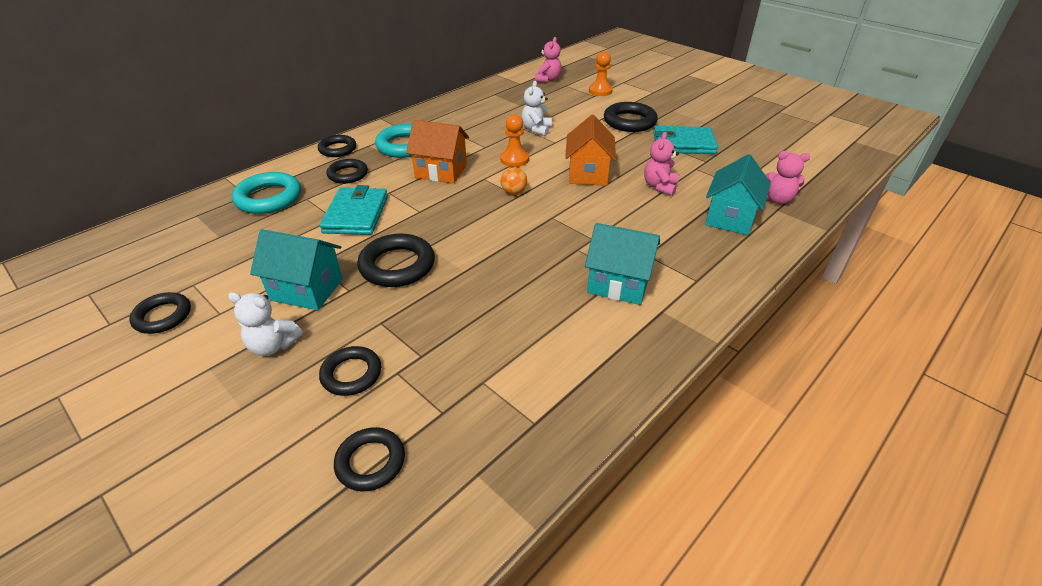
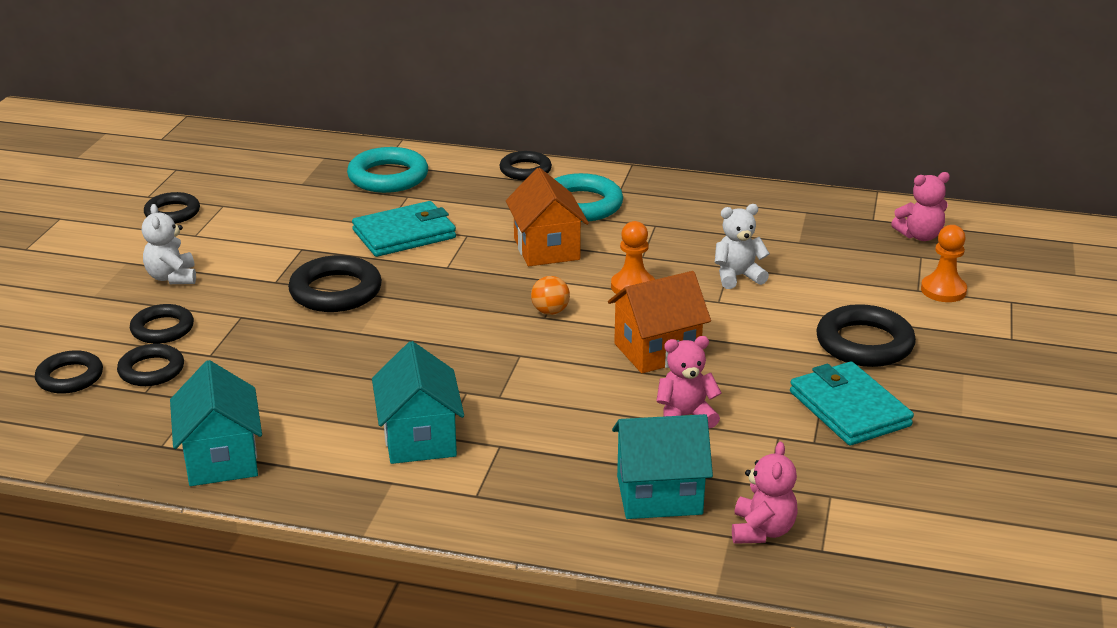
camera: 60 degrees right, 10 degrees down
(307, 289) = (258, 260): turquoise house -> turquoise house (221, 459)
(348, 174) = (478, 198): black ring -> black ring (151, 370)
(777, 199) = (762, 531): pink teddy bear -> pink teddy bear turned 150 degrees counterclockwise

